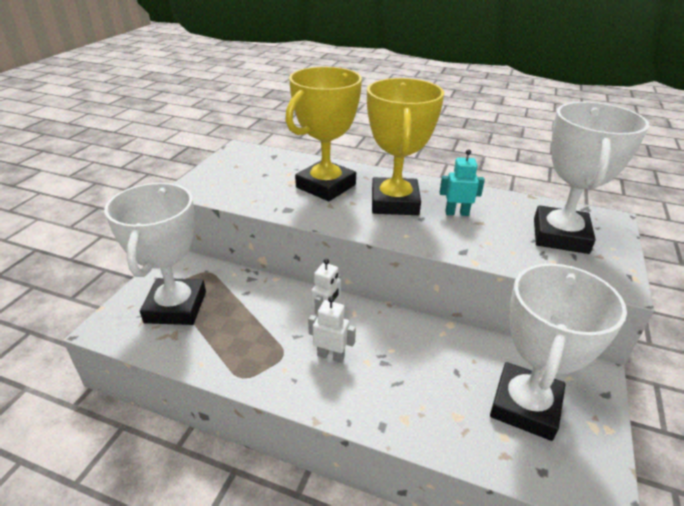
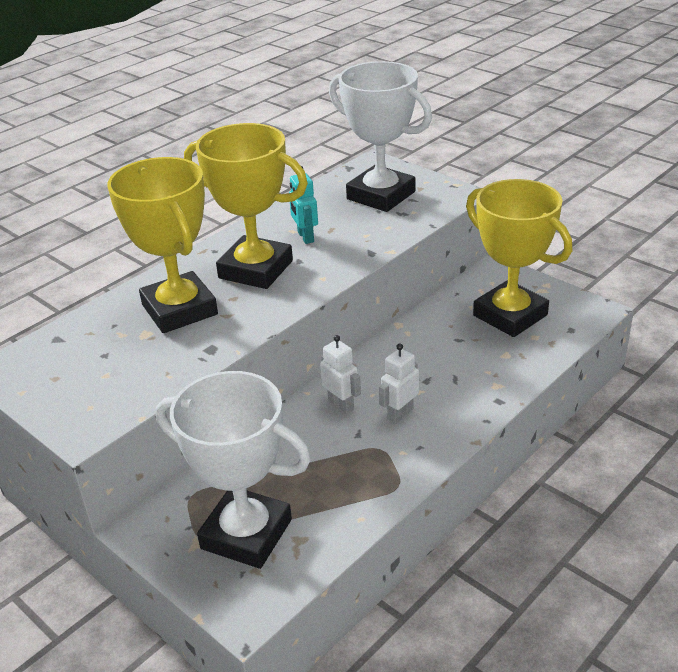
camera: 65 degrees left, 0 degrees up
(457, 213) = (305, 237): turquoise robot -> turquoise robot turned 45 degrees counterclockwise
(525, 406) = (510, 315): white trophy -> yellow trophy

